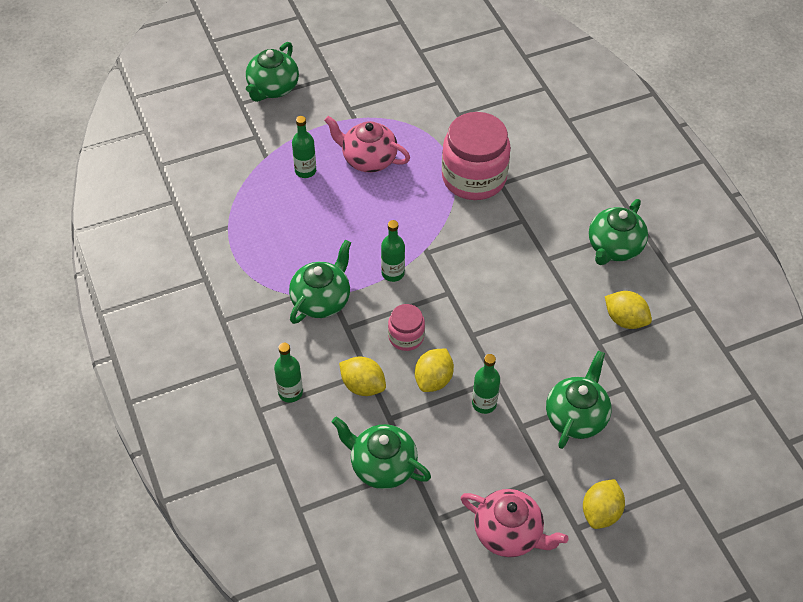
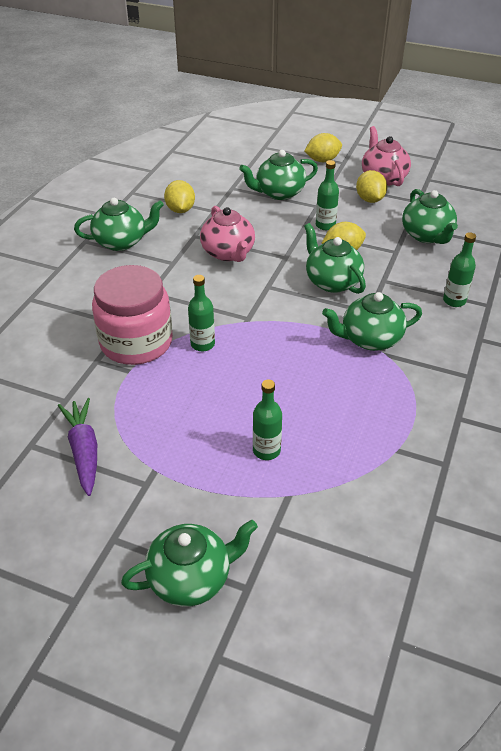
camera: 135 degrees left, 10 degrees down
(363, 386) = (395, 275): yellow lemon -> yellow lemon (370, 199)
(368, 159) = (197, 419): pink teapot -> pink teapot (228, 253)
(393, 273) = (292, 321): green bottle -> green bottle (202, 344)
(406, 99) = (84, 451): none -> purple carrot
(406, 337) = (332, 281): pink jar -> green teapot

